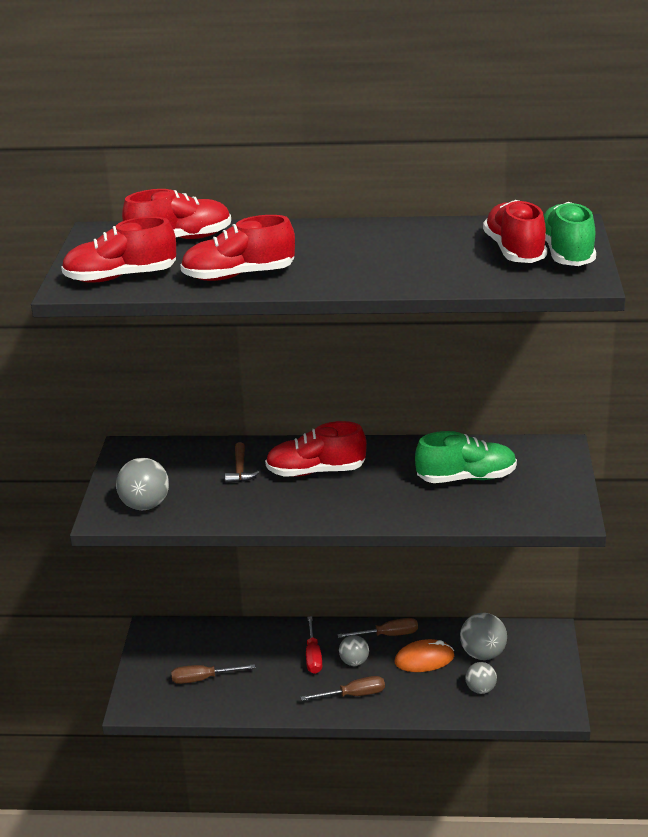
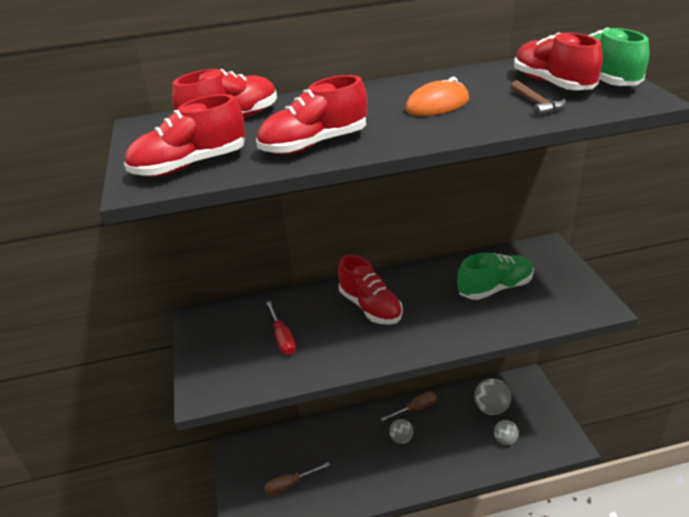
camera: 15 degrees left, 5 degrees up
(145, 505) = (235, 373): grey ball -> none
(240, 470) = (305, 319): brown hammer -> brown hammer (536, 104)
(313, 656) = (368, 441): red screwdriver -> red screwdriver (282, 338)
(316, 471) = (370, 307): red shoe -> red shoe turned 105 degrees counterclockwise
(353, 695) = (414, 469): brown screwdriver -> none
(424, 659) = (452, 423): orange mouse -> orange mouse (437, 105)

